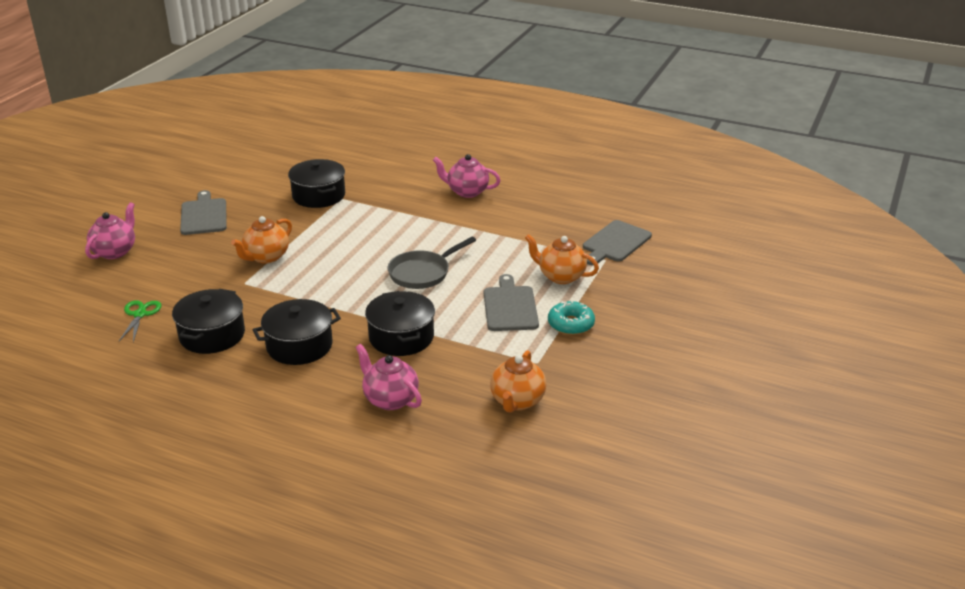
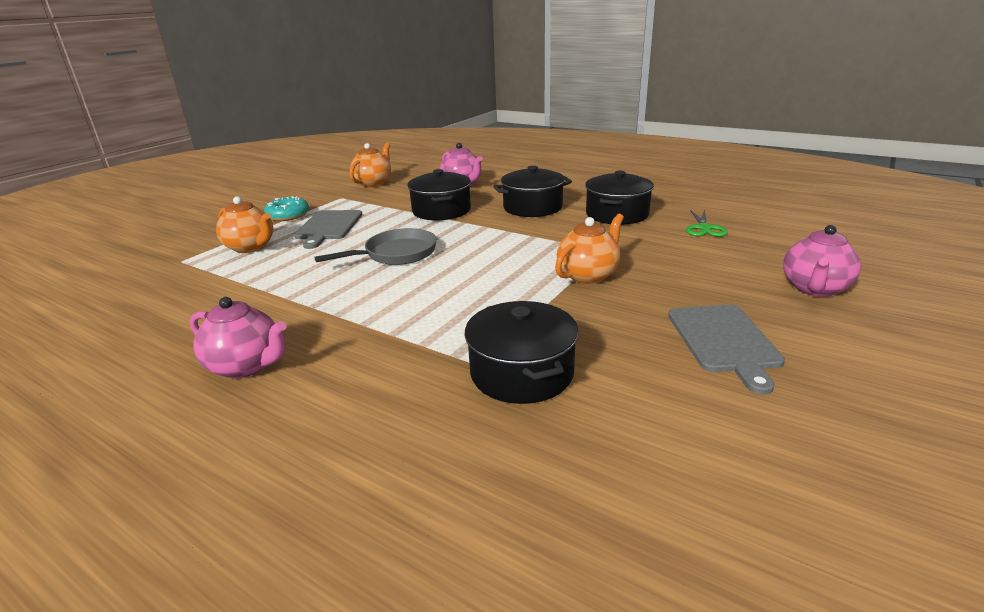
camera: 170 degrees left, 5 degrees down
(615, 243) = (142, 277): grey cutting board -> none

